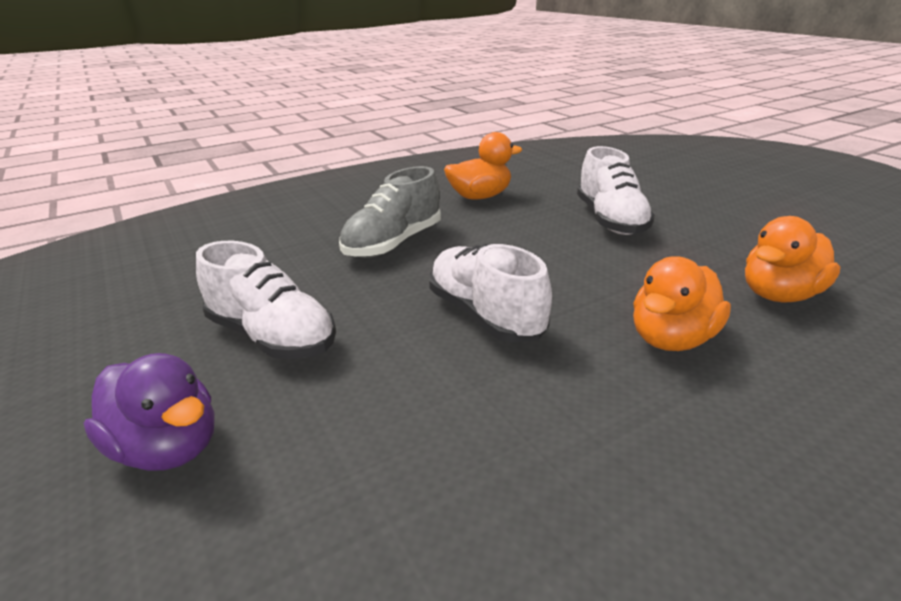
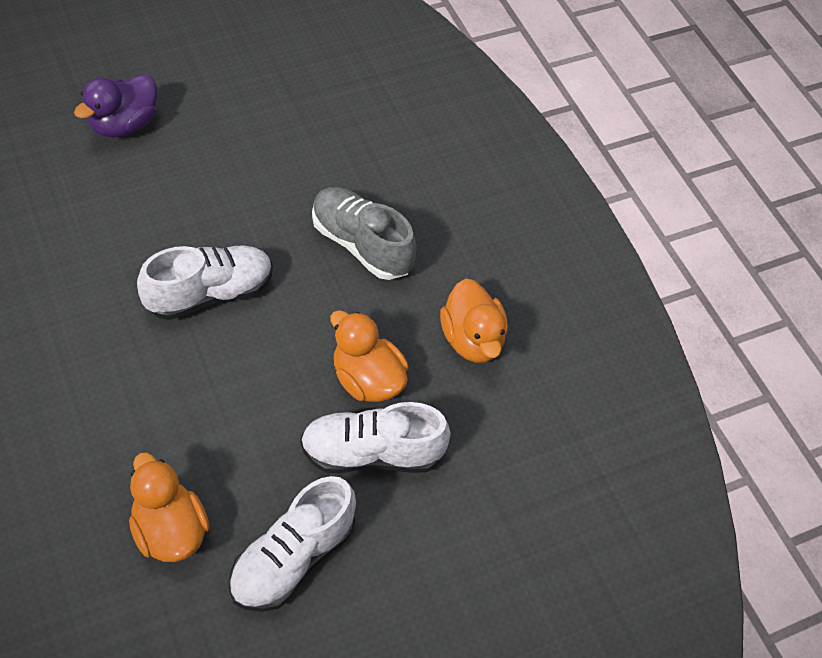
camera: 90 degrees right, 25 degrees up
(272, 336) = (223, 162): white shoe -> white shoe (293, 558)
(671, 339) = (135, 410): orange duck -> orange duck (367, 379)

